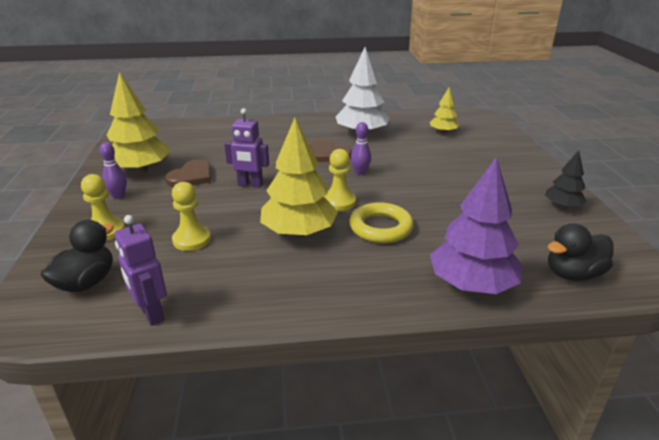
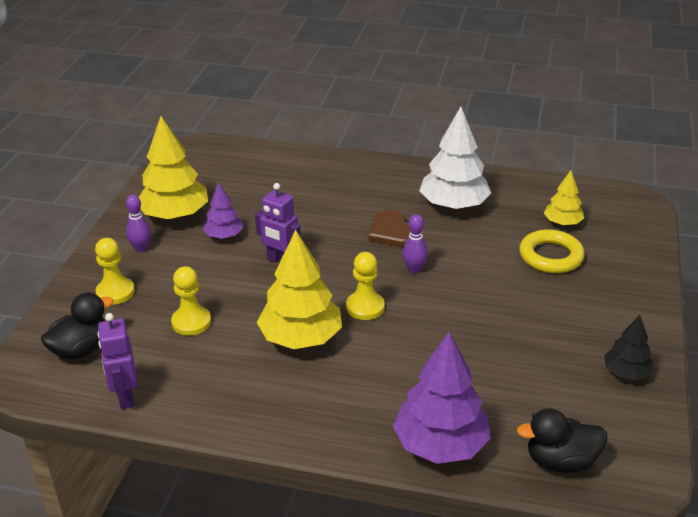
camera: 20 degrees right, 5 degrees up
(191, 176) = (224, 236): brown heart -> purple tree
(380, 227) = (390, 352): yellow ring -> yellow ring (550, 256)

